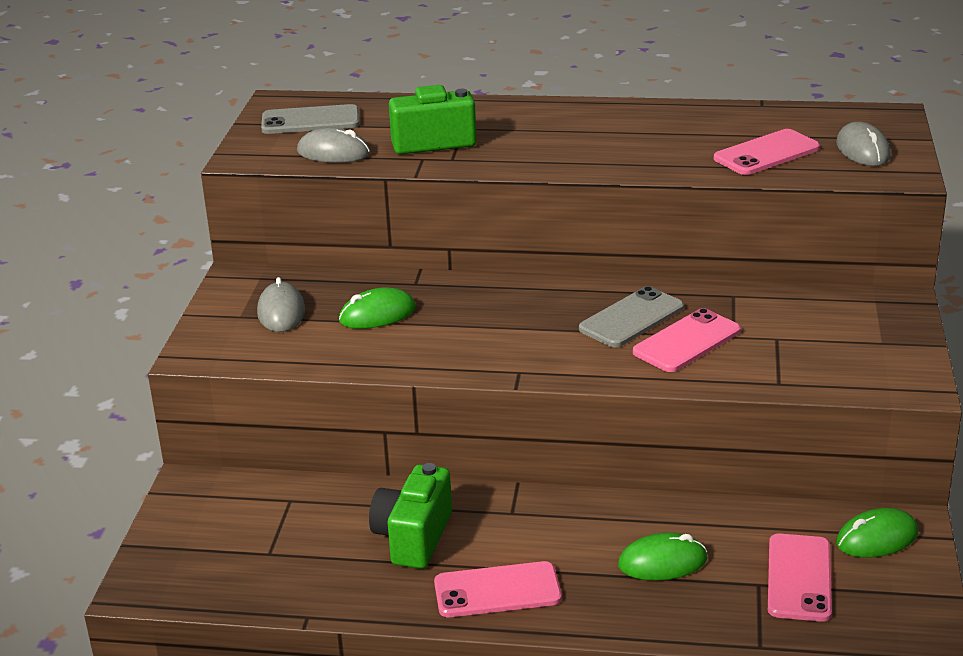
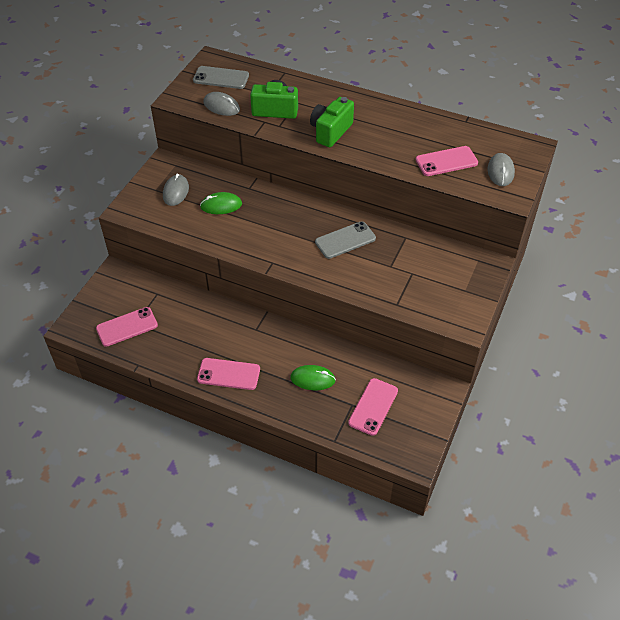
camera: 15 degrees right, 20 degrees up
(413, 537) = (204, 332): green camera -> green camera (330, 131)
(686, 341) = (365, 264): pink phone -> pink phone (127, 327)
(876, 538) = (423, 393): green mouse -> none

